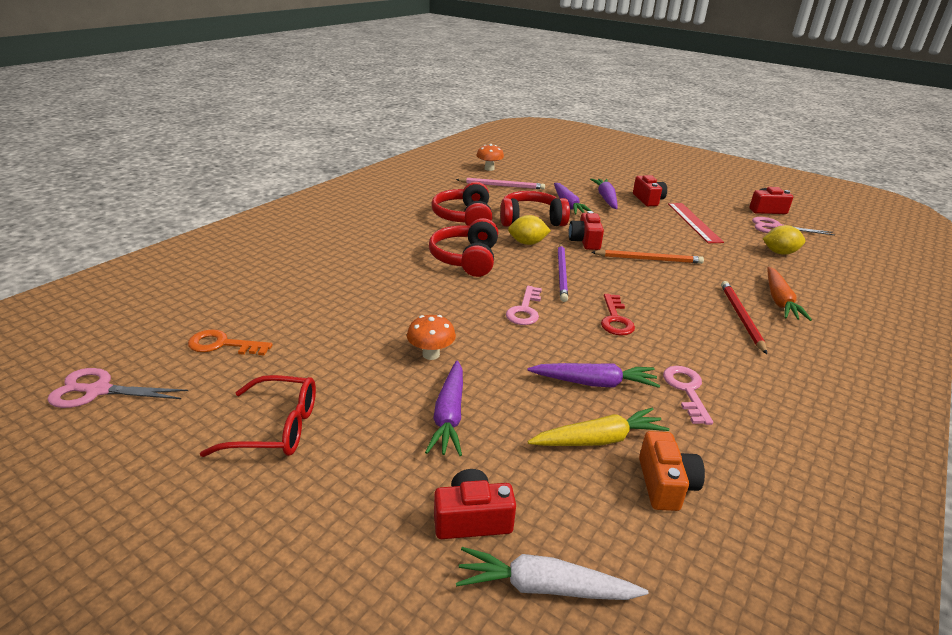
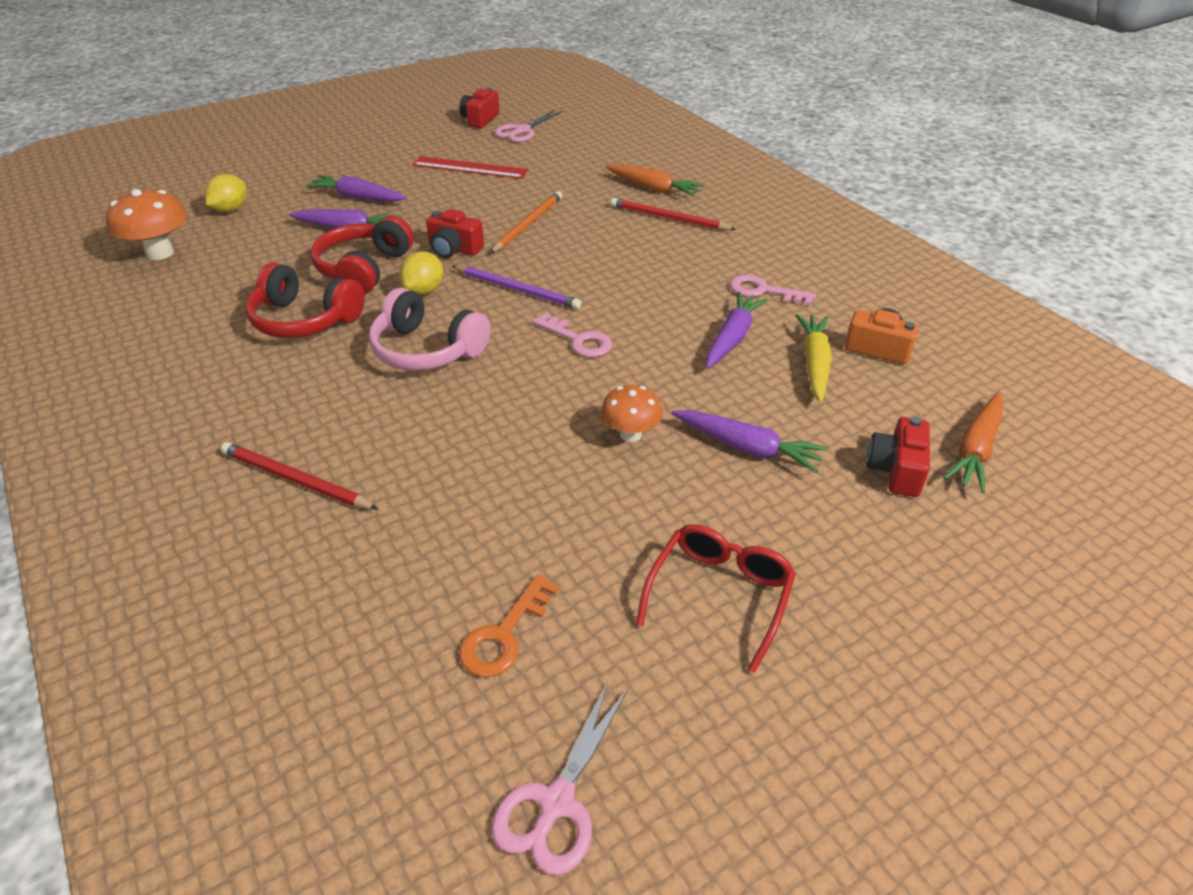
camera: 65 degrees left, 10 degrees up
(326, 252) = (295, 480): none -> red pencil
(466, 259) = (427, 350): red headphones -> pink headphones
(489, 169) = (160, 253): orange mushroom -> orange mushroom, size x1.57
(502, 186) = (234, 260): pink pencil -> none
(544, 587) = (975, 449): white carrot -> orange carrot
(615, 319) = (632, 287): red key -> none
(648, 200) = (389, 172): red camera -> none
(779, 253) = (570, 151): yellow lemon -> yellow lemon (231, 209)

